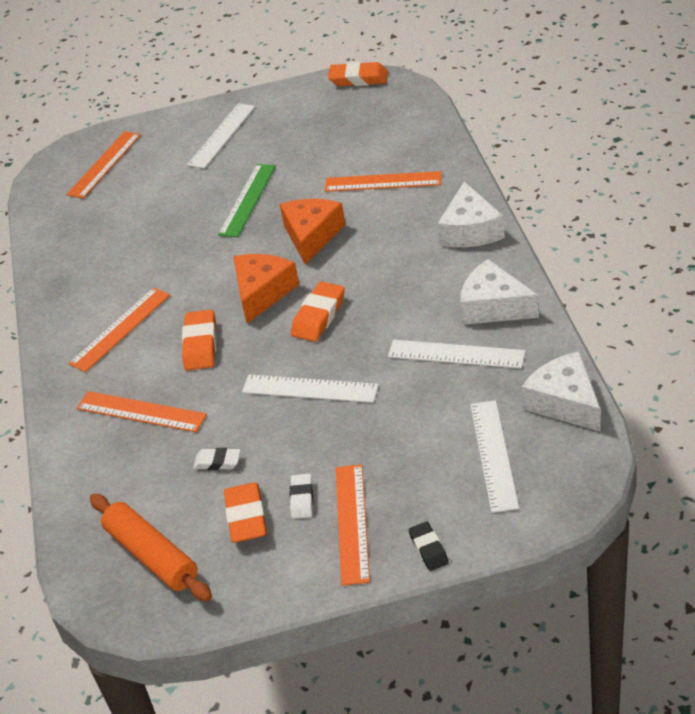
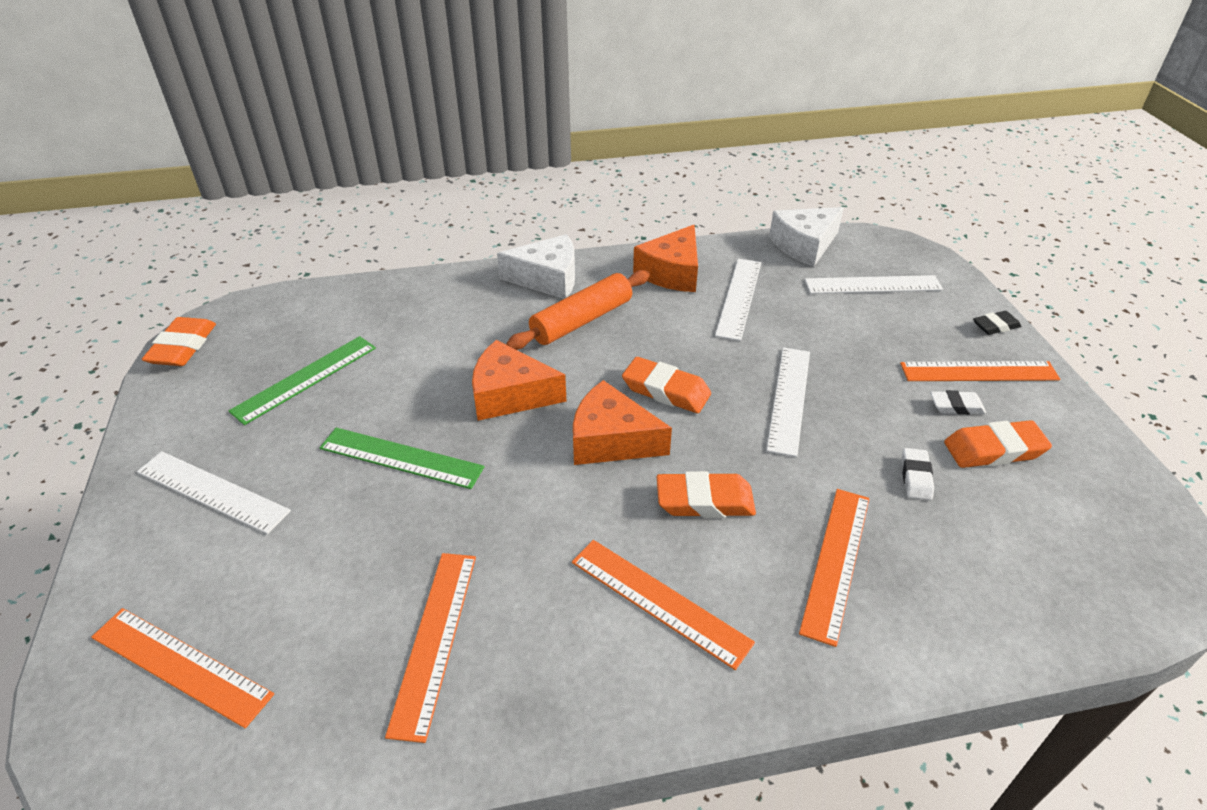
camera: 95 degrees left, 0 degrees up
(152, 556) = (1079, 534): orange rolling pin -> orange rolling pin (582, 320)
(326, 139) = (305, 379): none -> green ruler
(383, 182) = (429, 334): orange ruler -> orange ruler (435, 640)
(493, 306) = (672, 272): white cheese -> orange cheese

